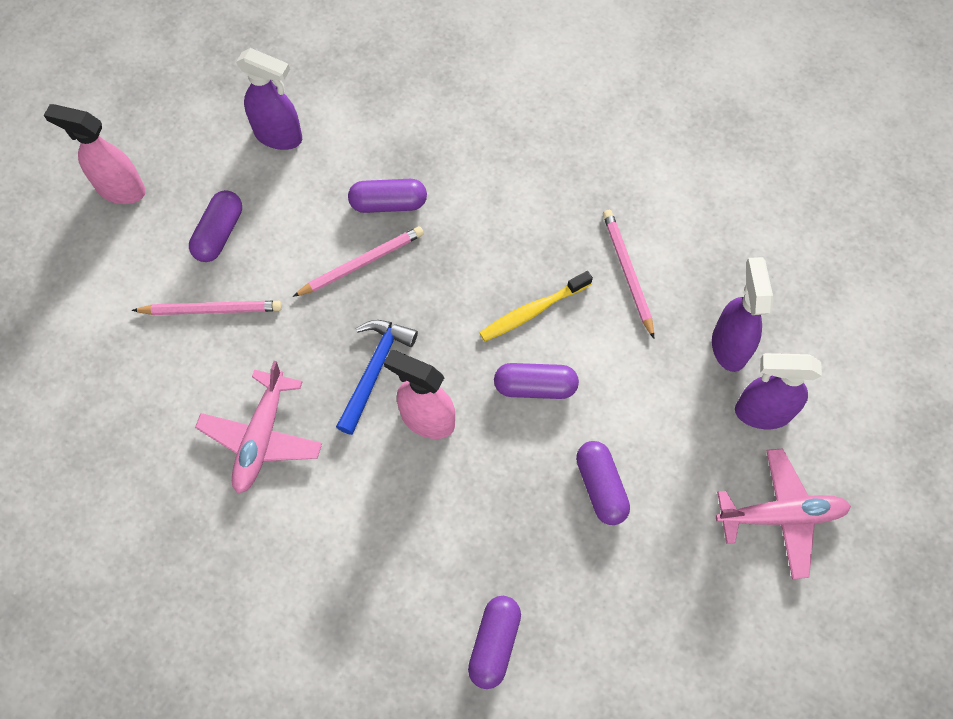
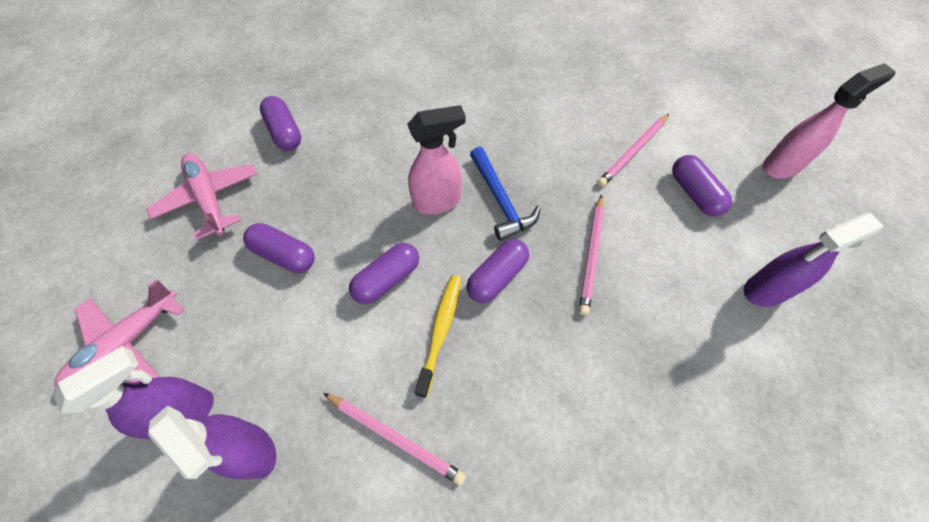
camera: 135 degrees right, 5 degrees down
(261, 437) = (517, 119): pink plane -> pink plane (209, 198)
(388, 203) = (631, 314): purple capsule -> purple capsule (497, 277)

